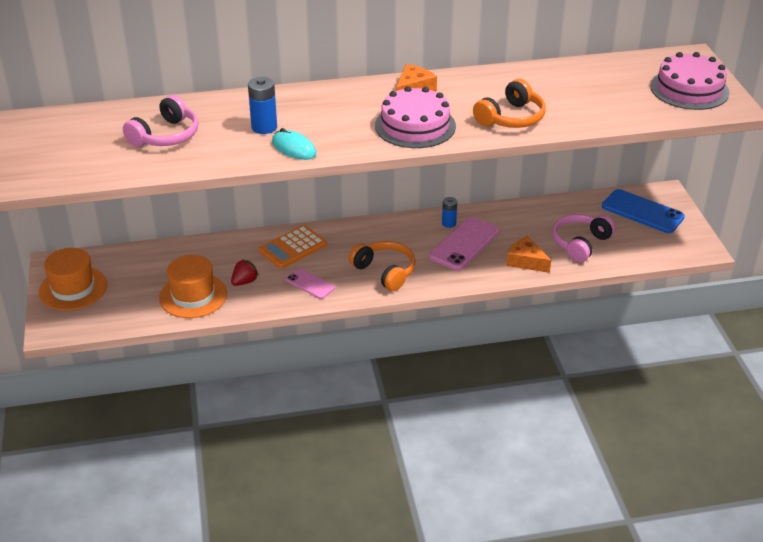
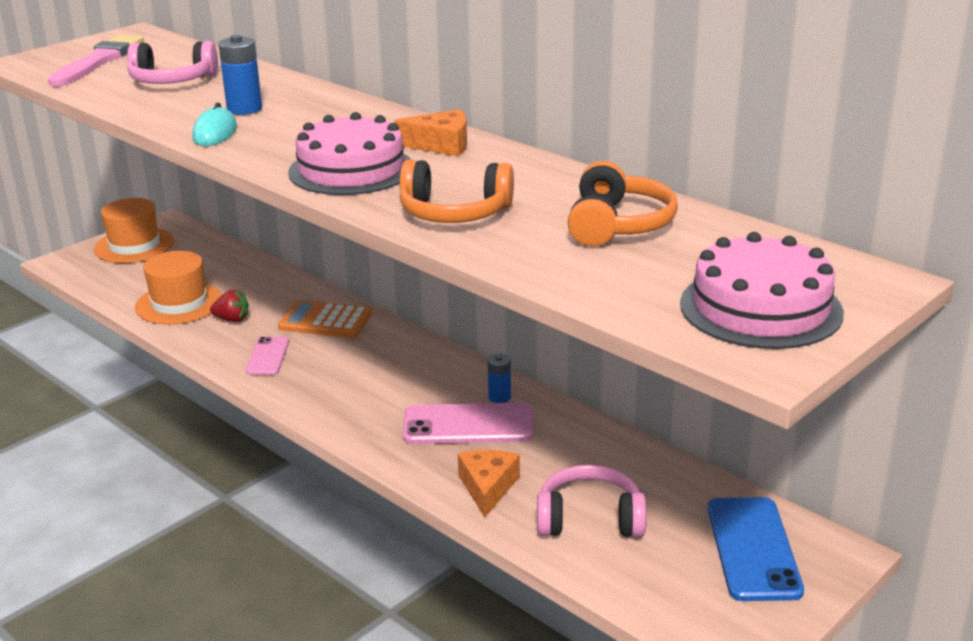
camera: 55 degrees right, 10 degrees down
(71, 151) = (99, 61): none -> pink brush
(385, 272) = (343, 393): orange headphones -> orange headphones (617, 225)

